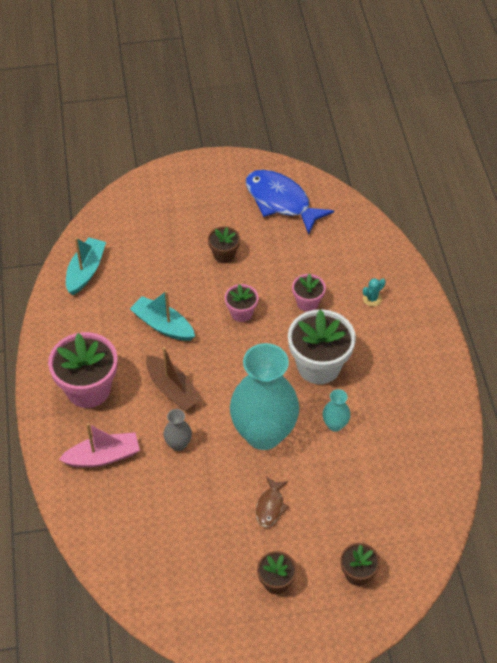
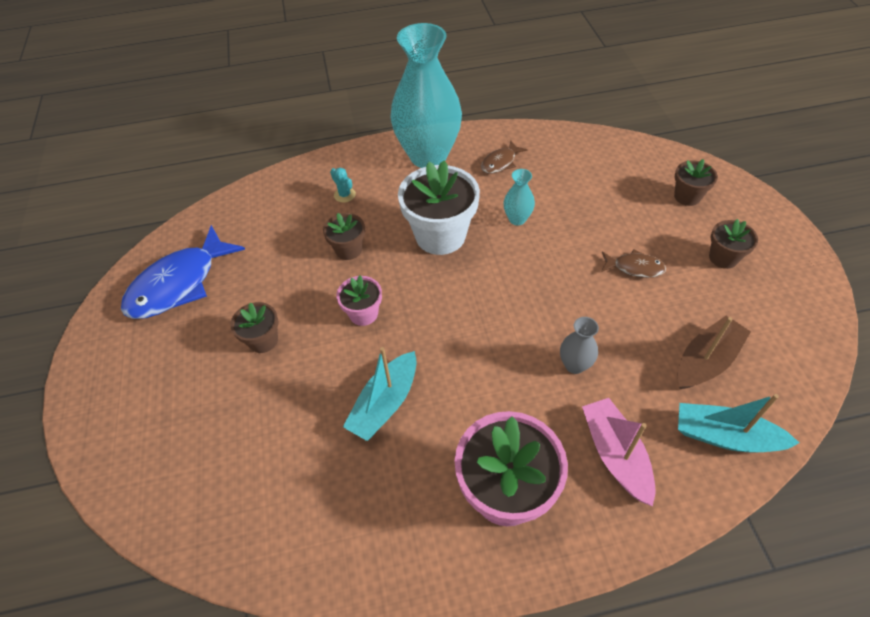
camera: 90 degrees left, 0 degrees up
(86, 271) = (274, 531): turquoise boat -> turquoise boat (725, 436)
(172, 389) = (492, 380): brown boat -> brown boat (706, 360)
(263, 434) = (541, 279): turquoise vase -> turquoise vase (428, 156)
(307, 302) = (348, 249): pink flower pot -> brown flower pot
(412, 420) = (500, 162): none -> brown fish

